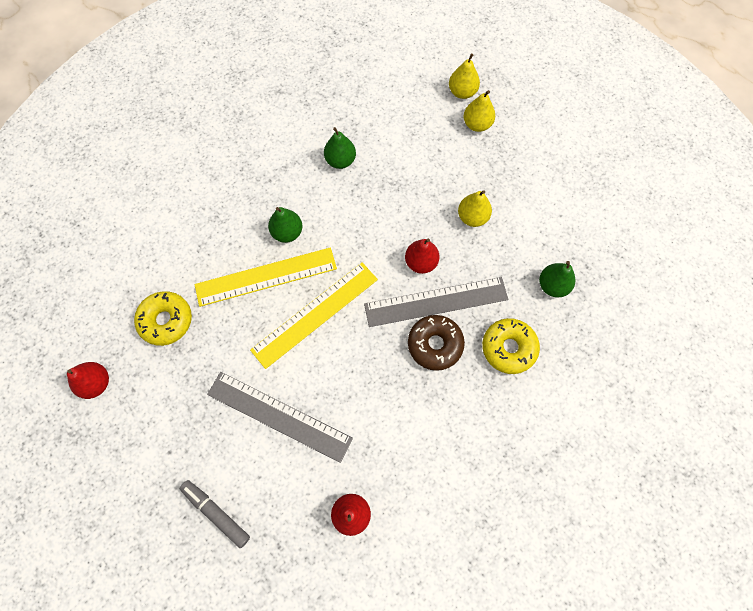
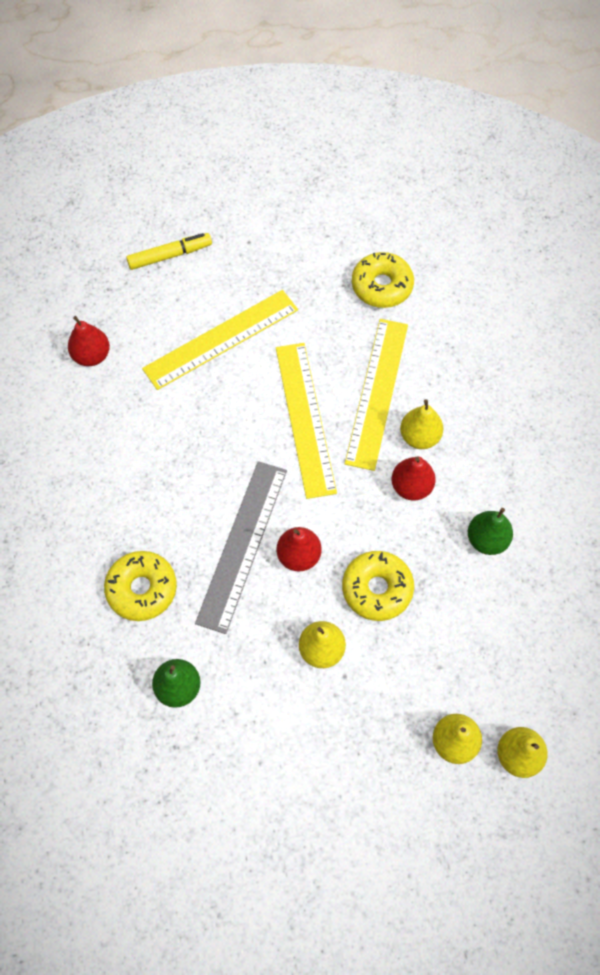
camera: 120 degrees right, 5 degrees down
(96, 383) = (352, 211): red pear -> red pear (411, 486)
(216, 513) = (170, 255): grey marker -> yellow marker
(279, 416) = (221, 339): grey ruler -> yellow ruler
(287, 232) = (419, 437): green pear -> yellow pear
(413, 206) = (377, 589): none -> yellow donut
(435, 344) = (196, 516): brown donut -> none

